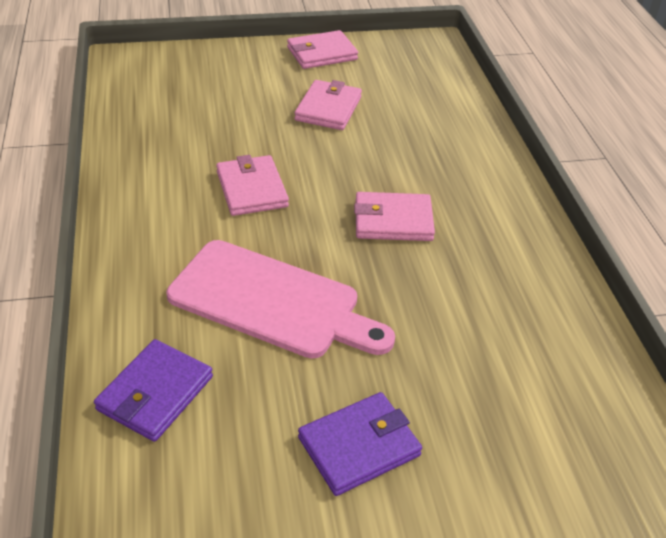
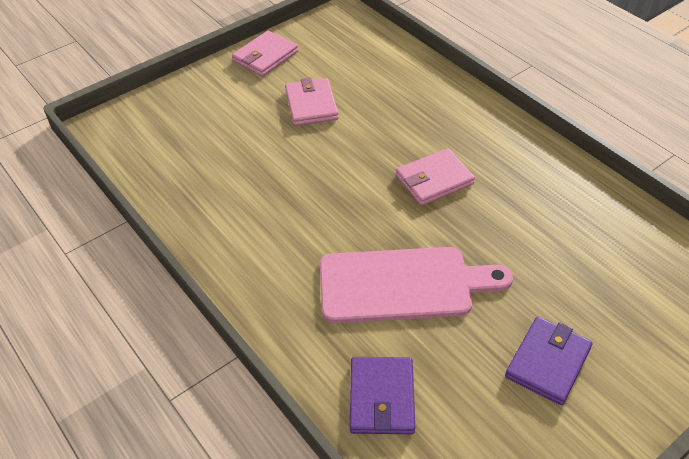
camera: 25 degrees left, 5 degrees up
(251, 189) = (311, 200): pink wallet -> none

